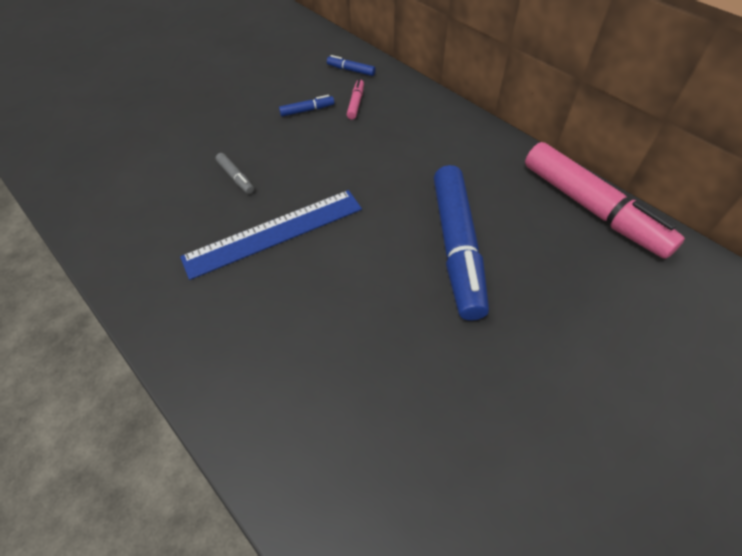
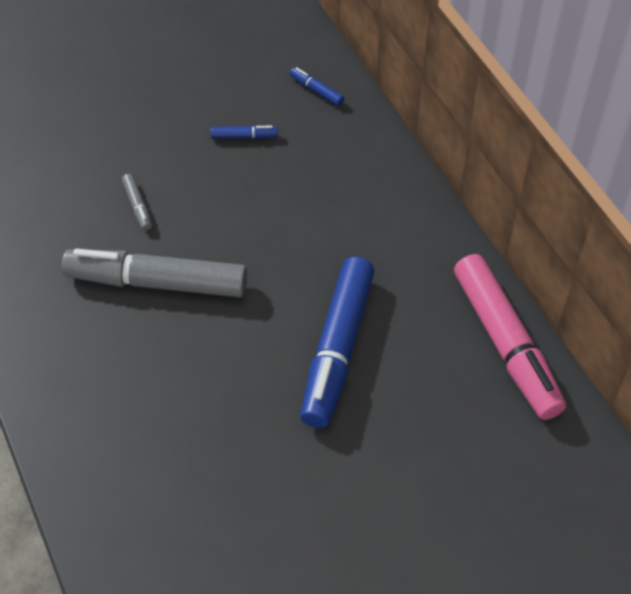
camera: 15 degrees right, 0 degrees up
(274, 233) = (157, 282): blue ruler -> grey marker
(356, 103) = (303, 140): pink marker -> none

